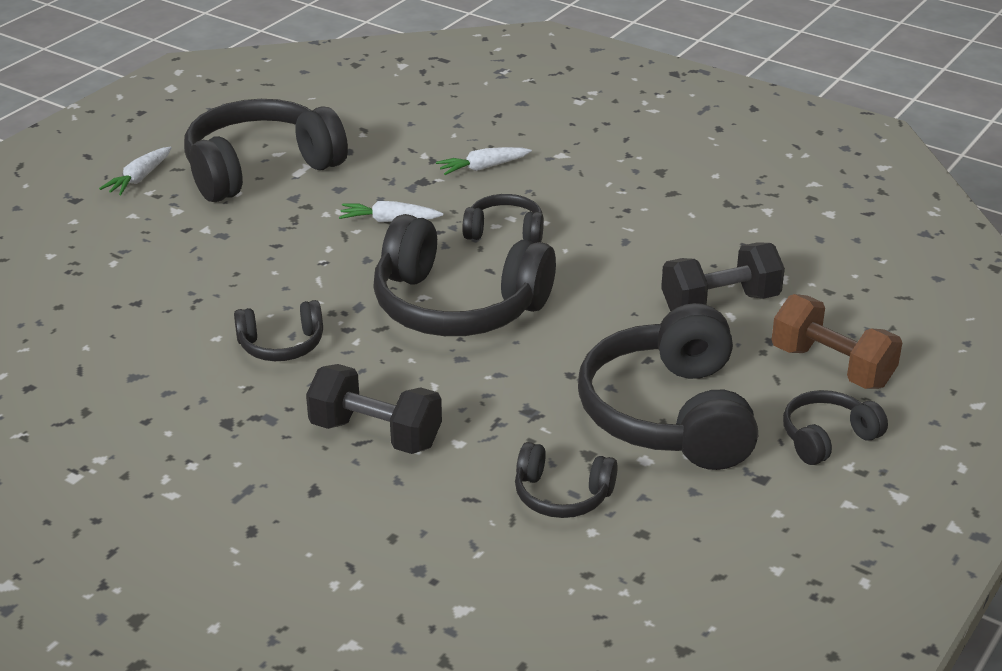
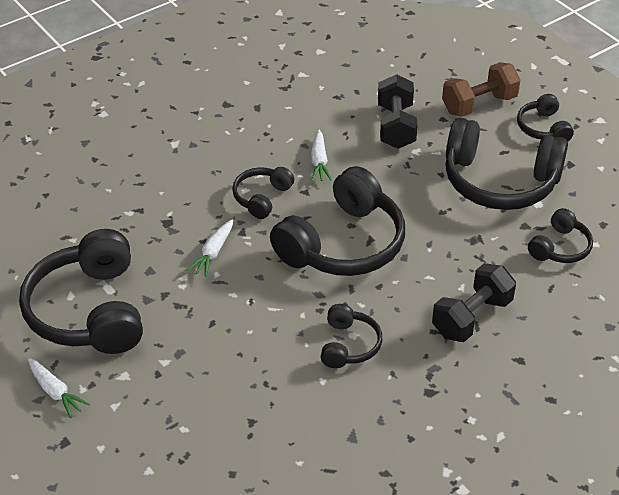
camera: 70 degrees left, 10 degrees up
(483, 168) = (168, 186): white carrot -> white carrot (319, 162)

